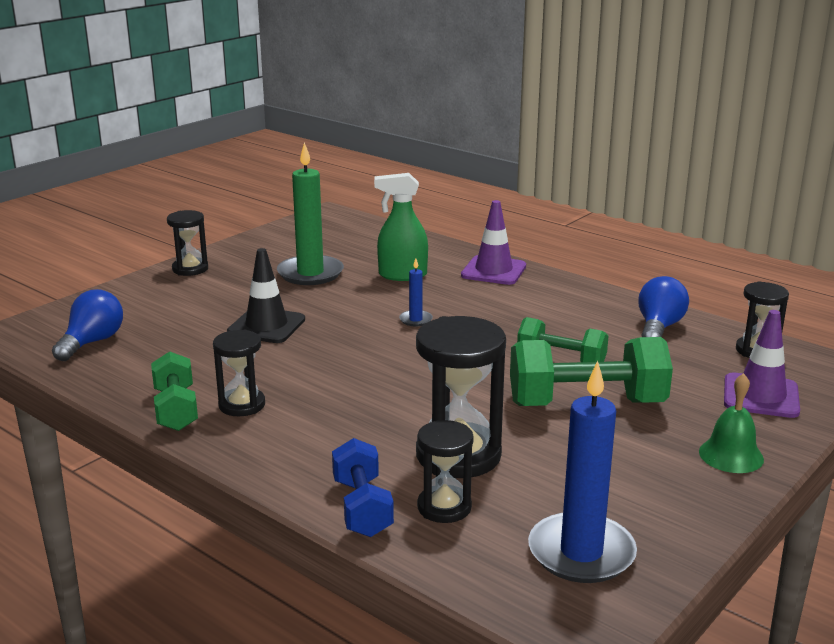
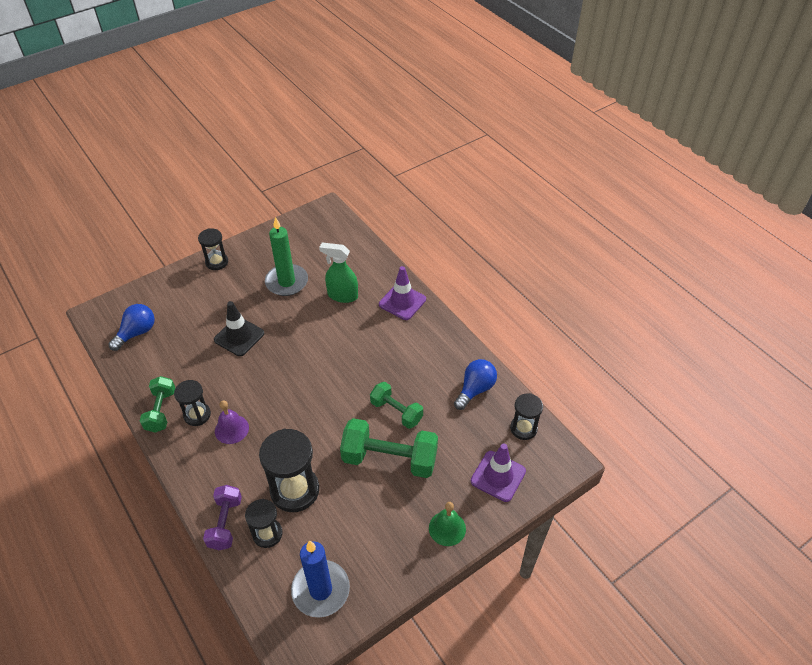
camera: 15 degrees right, 25 degrees up
(310, 411) = (231, 429): none -> purple bell
(362, 507) = (225, 523): blue dumbbell -> purple dumbbell
(415, 320) = (329, 348): blue candle -> none

